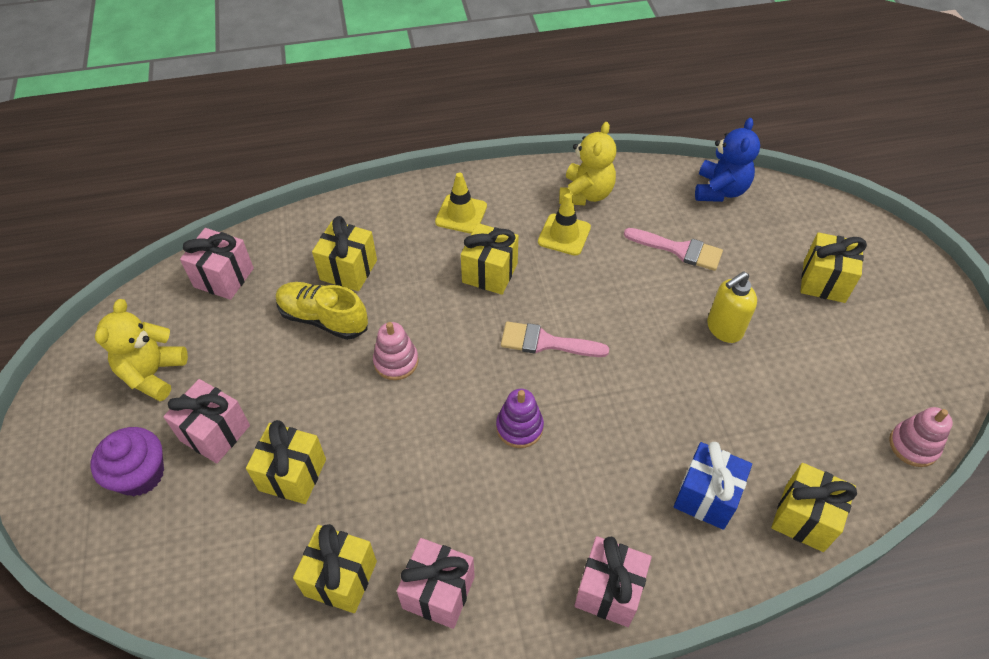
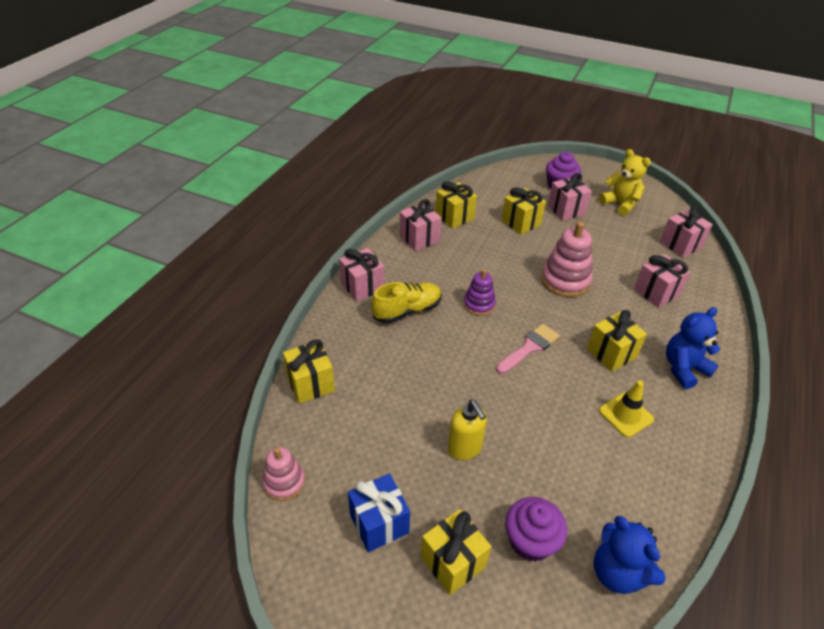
camera: 125 degrees right, 10 degrees down
(323, 319) = (620, 268): yellow shoe -> yellow shoe (407, 311)
(348, 270) = (656, 292): yellow gift -> pink gift
(396, 361) = (565, 281): pink stacking toy -> pink stacking toy, size x1.63
(461, 214) = (684, 369): yellow traffic cone -> blue teddy bear
(585, 194) = (668, 459): yellow teddy bear -> none
(679, 250) = (562, 479): pink brush -> none
(706, 496) = (366, 351): blue gift -> blue gift (379, 523)
(724, 329) = (465, 448): yellow soap dispenser -> yellow soap dispenser turned 150 degrees clockwise
(754, 245) = (530, 541): none -> purple cupcake

